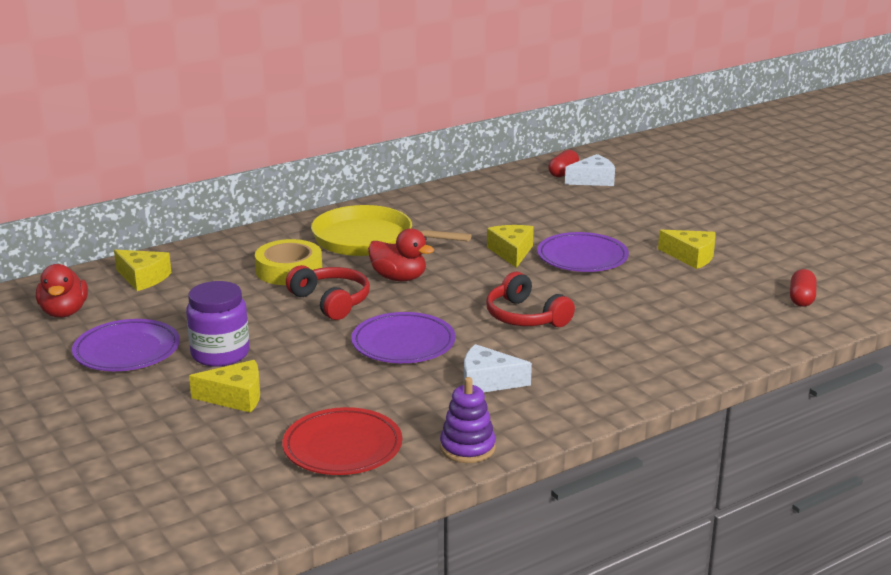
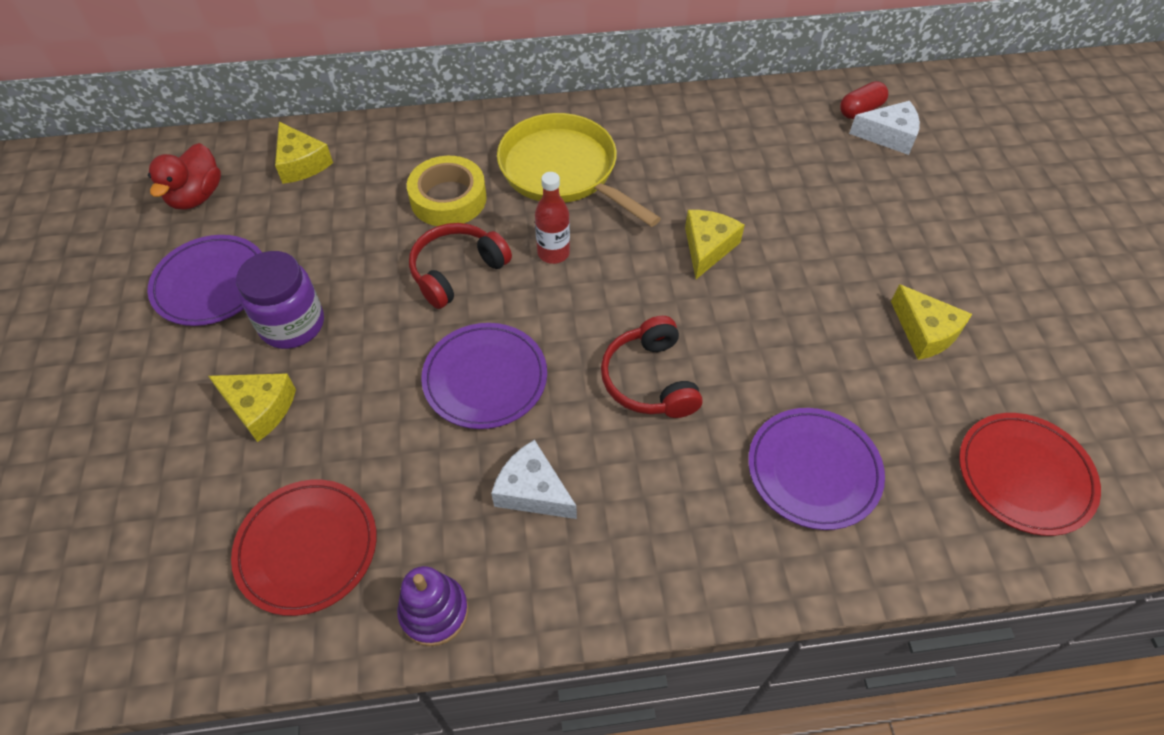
camera: 25 degrees right, 30 degrees up
(331, 301) = (457, 271): red headphones -> red headphones turned 120 degrees counterclockwise
(399, 278) = (553, 253): red duck -> red bottle
(582, 257) = (786, 286): purple plate -> purple plate (813, 470)
(801, 299) = (1024, 476): red capsule -> red plate

